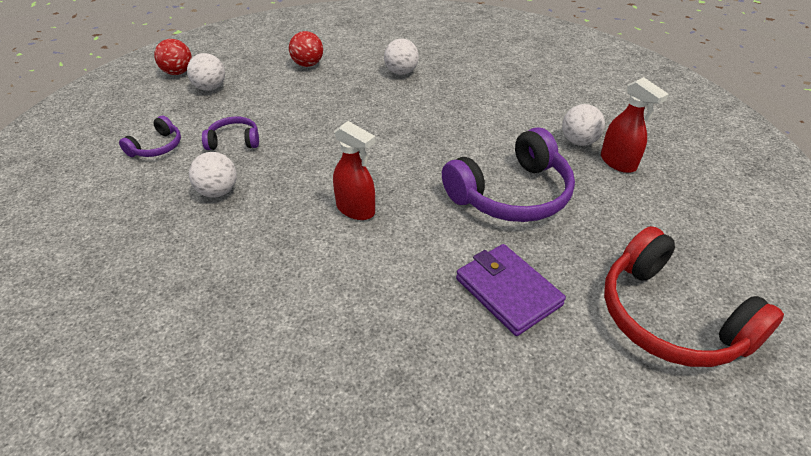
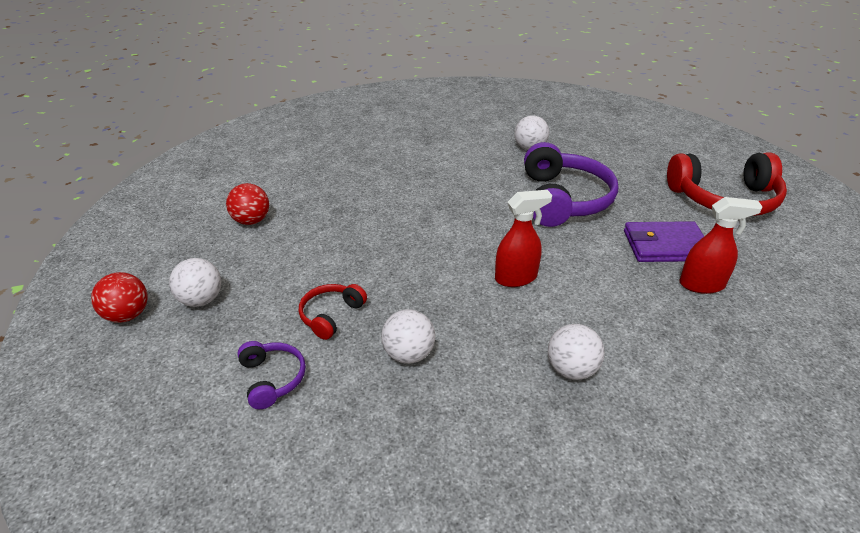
camera: 55 degrees left, 5 degrees down
(234, 141) = (331, 315): purple headphones -> red headphones
(401, 72) = (341, 178): white ball -> white ball (571, 369)
(618, 162) = (567, 146): red spray bottle -> red spray bottle (702, 285)

